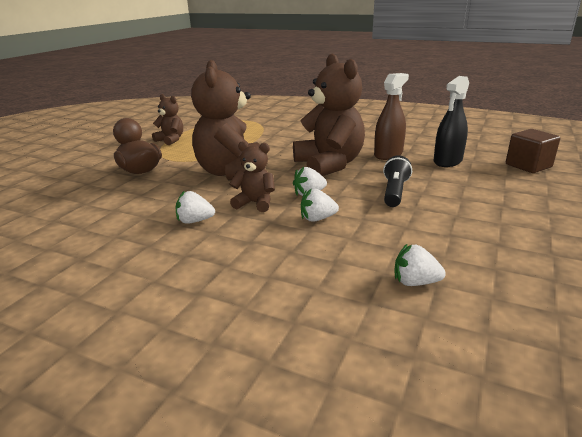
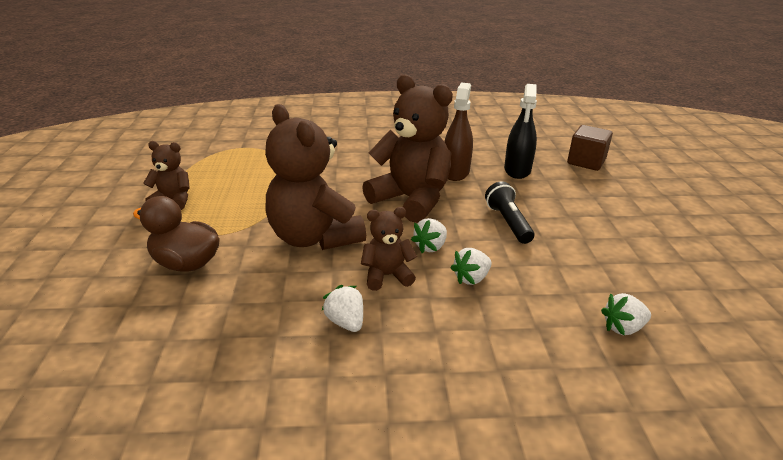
camera: 30 degrees left, 5 degrees up
(195, 221) = (345, 322): white strawberry -> white strawberry turned 90 degrees clockwise

